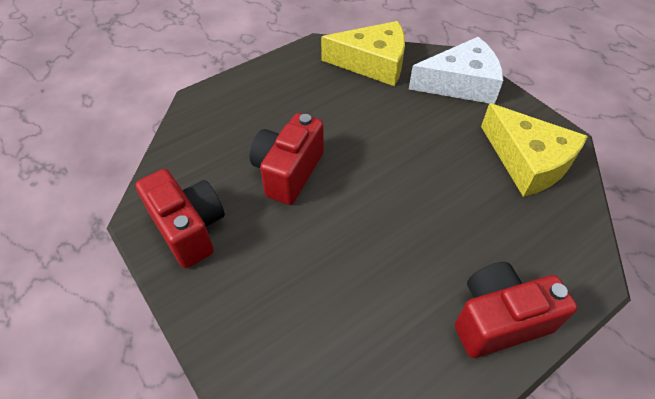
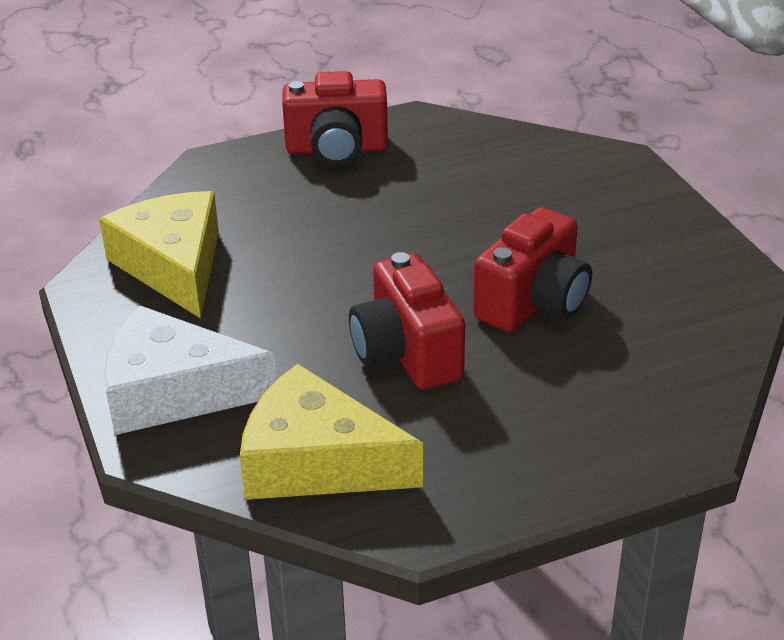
camera: 165 degrees left, 15 degrees down
(189, 228) = (679, 261): red camera -> red camera (406, 353)

